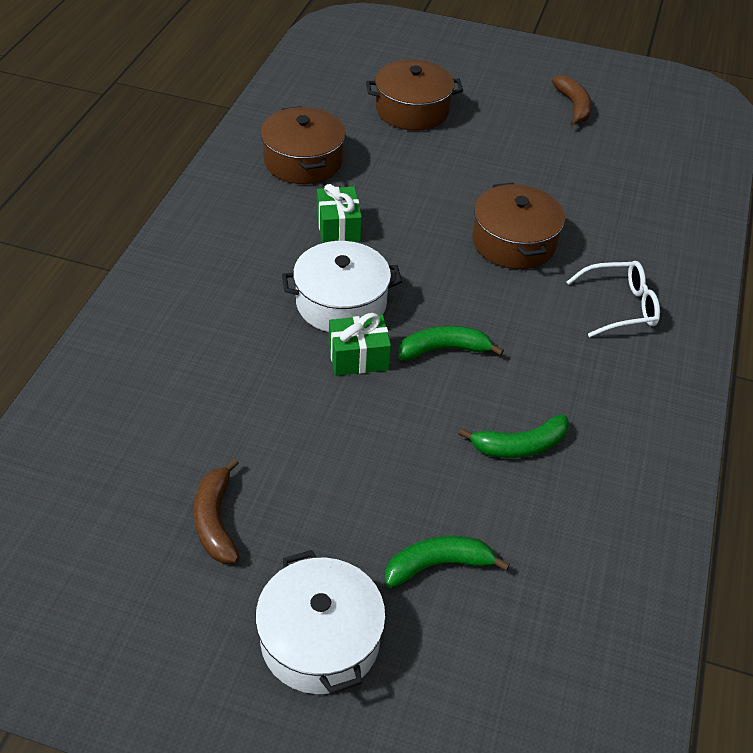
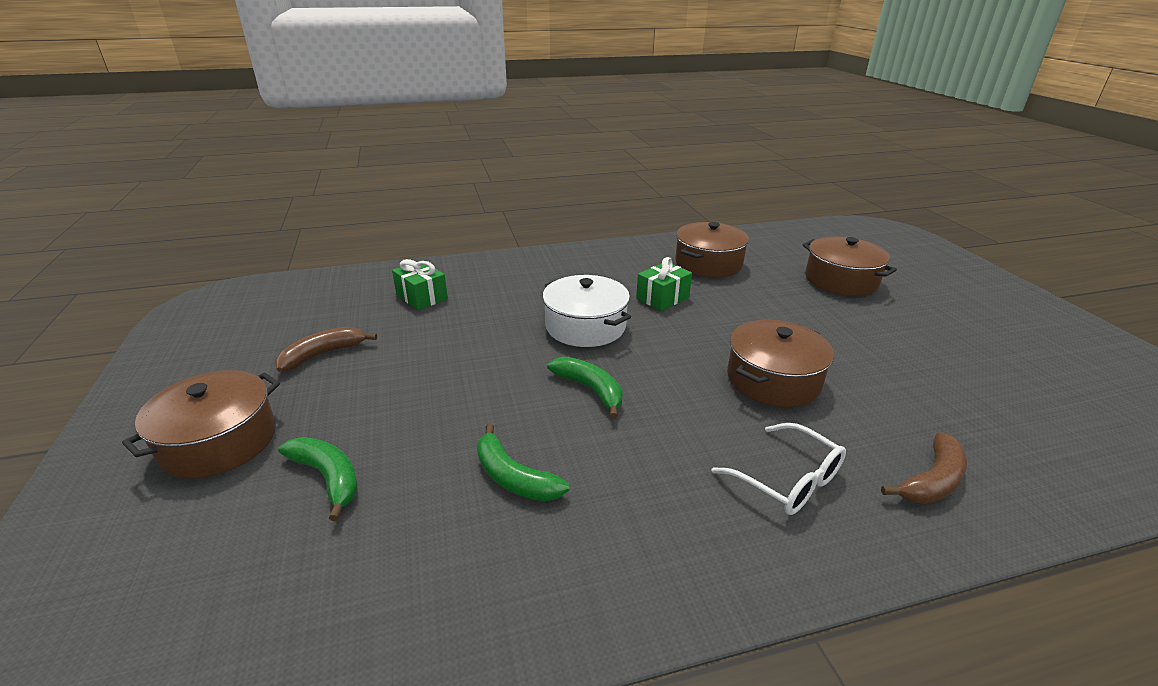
camera: 60 degrees right, 15 degrees down
(320, 640) = (219, 441): white pot -> brown pot
(358, 357) = (536, 353): green gift -> green gift (422, 297)
(573, 106) = (1014, 348): brown banana -> brown banana (932, 481)

